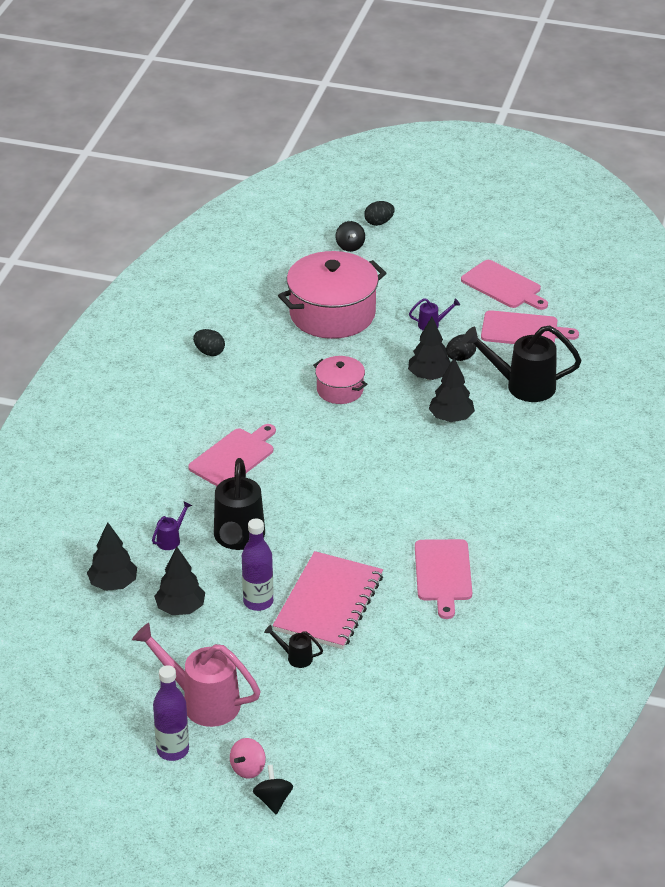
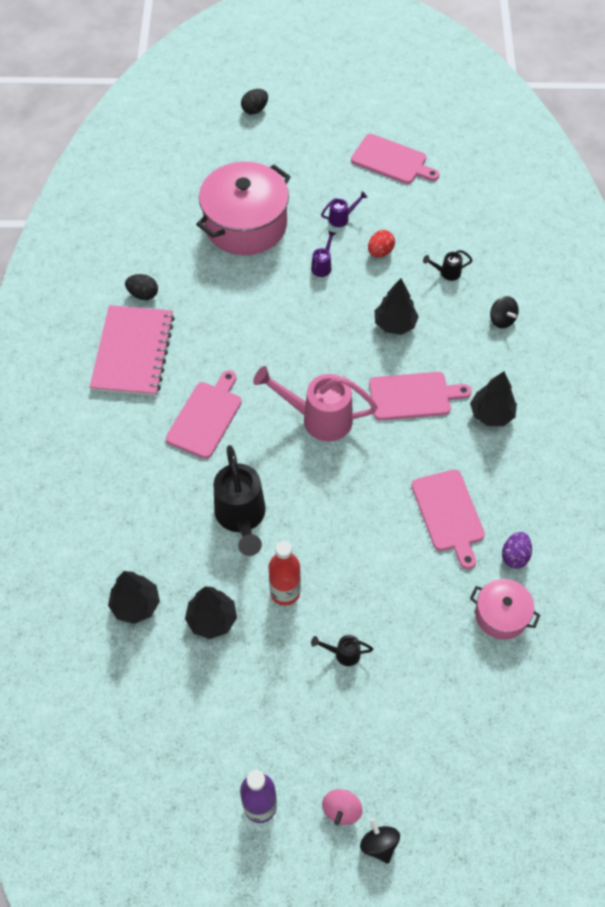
camera: 15 degrees left, 20 degrees up
(171, 539) = (176, 534): purple watering can -> purple watering can (322, 266)
(202, 701) = (269, 734): pink watering can -> pink watering can (318, 418)
(258, 602) = (285, 592): purple bottle -> red bottle
(329, 603) = (353, 577): pink notebook -> pink notebook (133, 352)
(340, 390) = (281, 313): pink pot -> pink pot (501, 615)
(350, 246) = (237, 142): black spinning top -> black spinning top (502, 320)
(429, 376) = (359, 279): black tree -> black tree (491, 414)
(460, 358) = (380, 252): black egg -> red egg
(495, 618) = (514, 556): none -> purple egg
(522, 386) = (446, 273): black watering can -> black watering can, size x0.45
(523, 330) = (426, 208): pink cutting board -> pink cutting board (413, 396)

